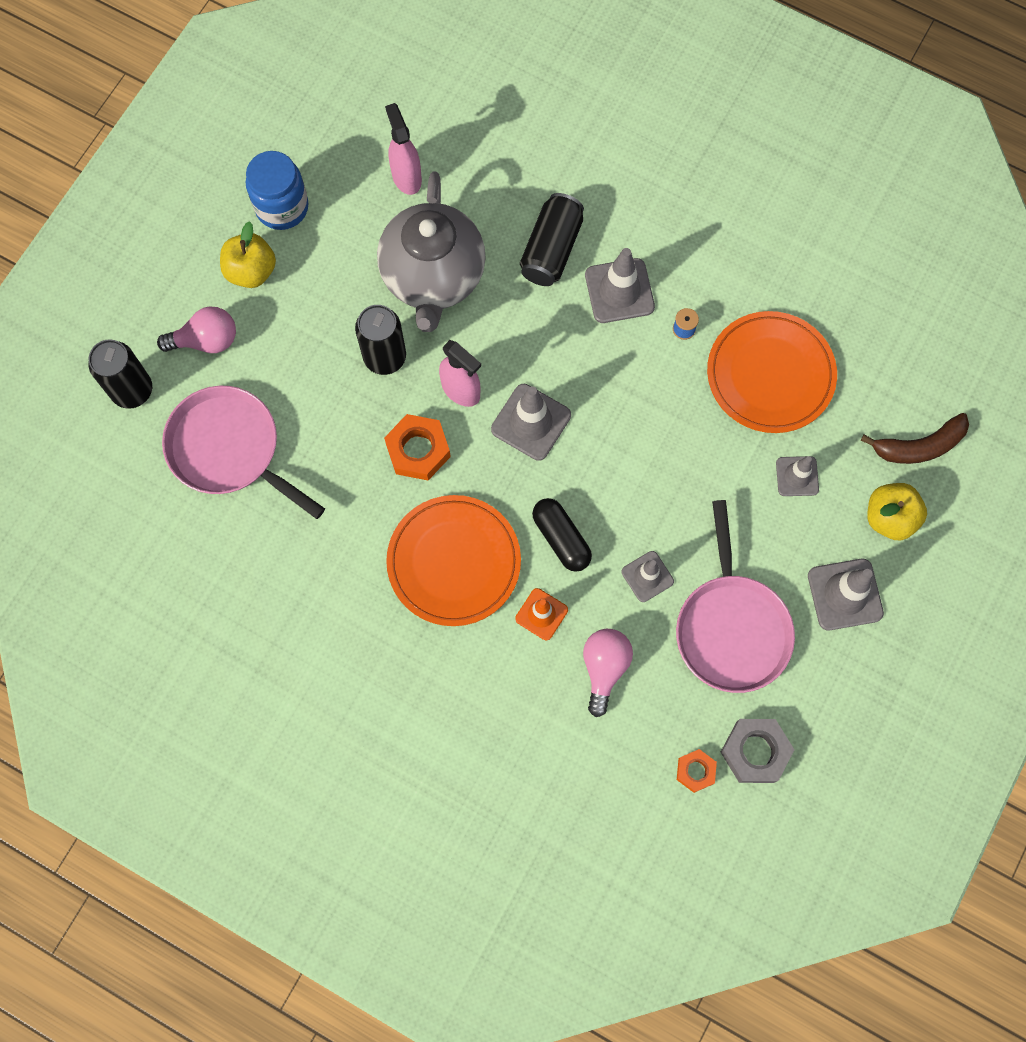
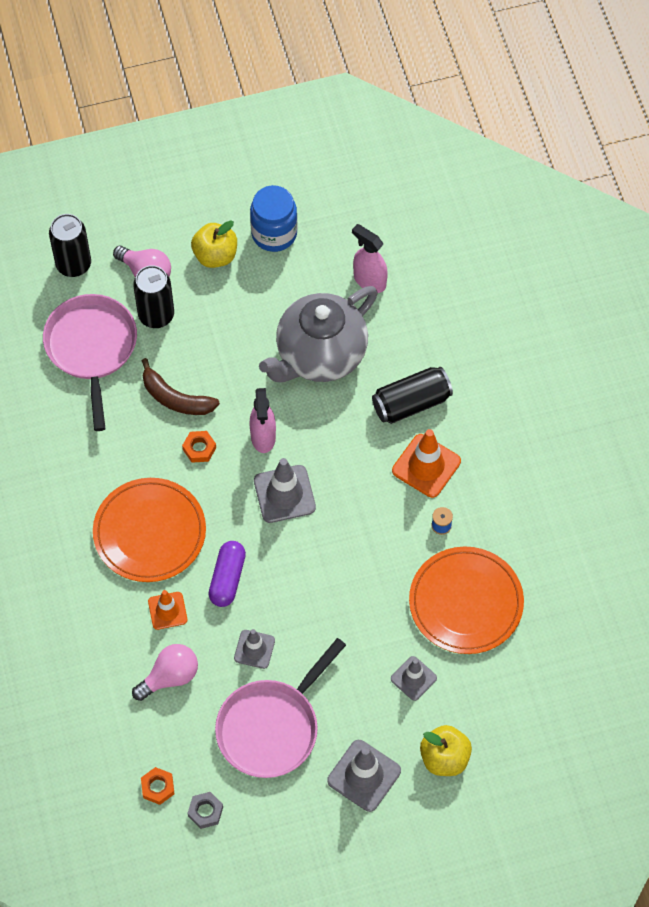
camera: 45 degrees right, 10 degrees down
(385, 357) = (239, 376): black can -> black can (156, 315)
(406, 177) = (369, 280): pink spray bottle -> pink spray bottle turned 75 degrees counterclockwise
(418, 450) = (199, 448): orange nut -> orange nut, size x0.60
(561, 538) = (227, 578): black capsule -> purple capsule
(619, 291) = (426, 466): grey traffic cone -> orange traffic cone
(755, 752) = (205, 811): grey nut -> grey nut, size x0.60
(918, 446) = (513, 734): brown banana -> brown banana (175, 398)

